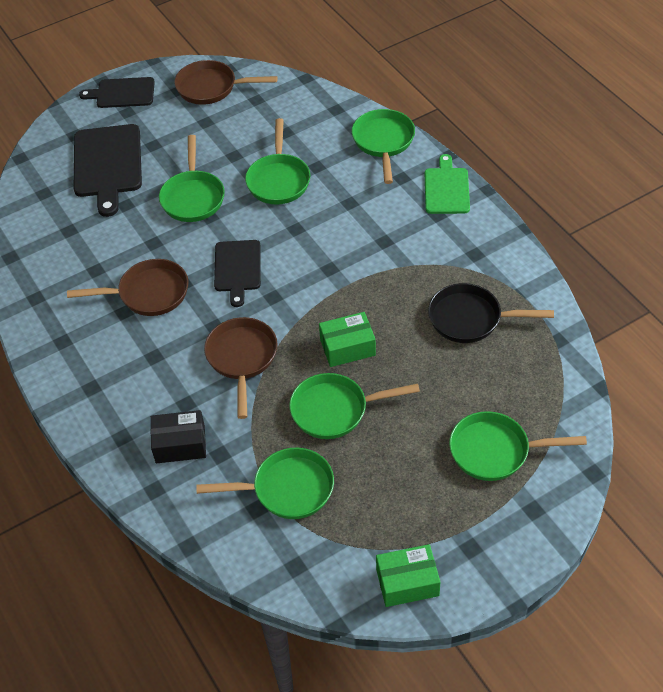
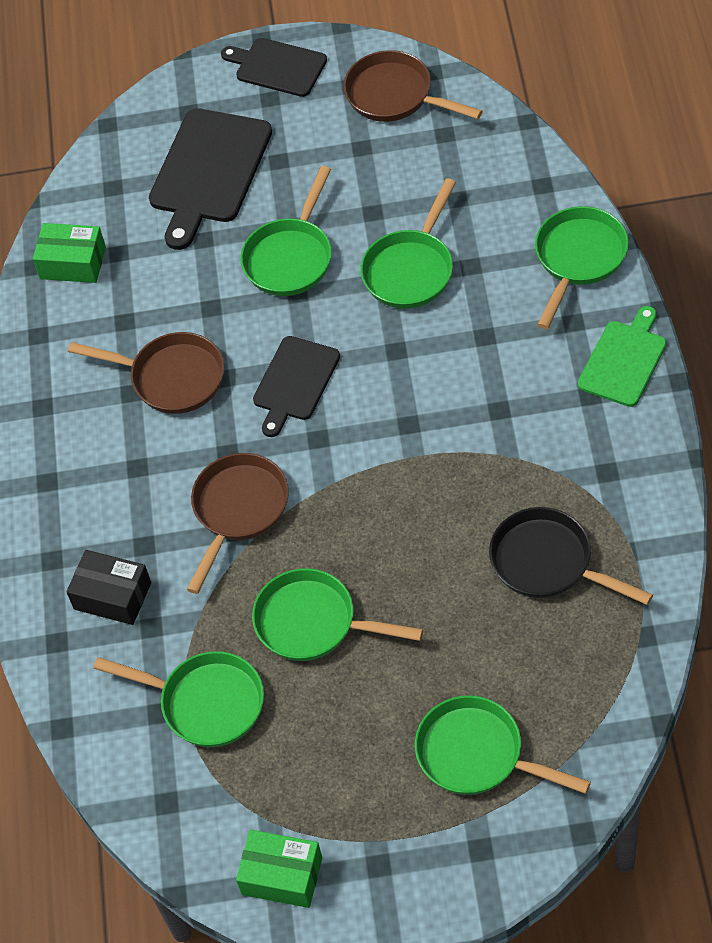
camera: 30 degrees right, 5 degrees up
(347, 347) = (373, 544): green box -> green box (73, 263)

